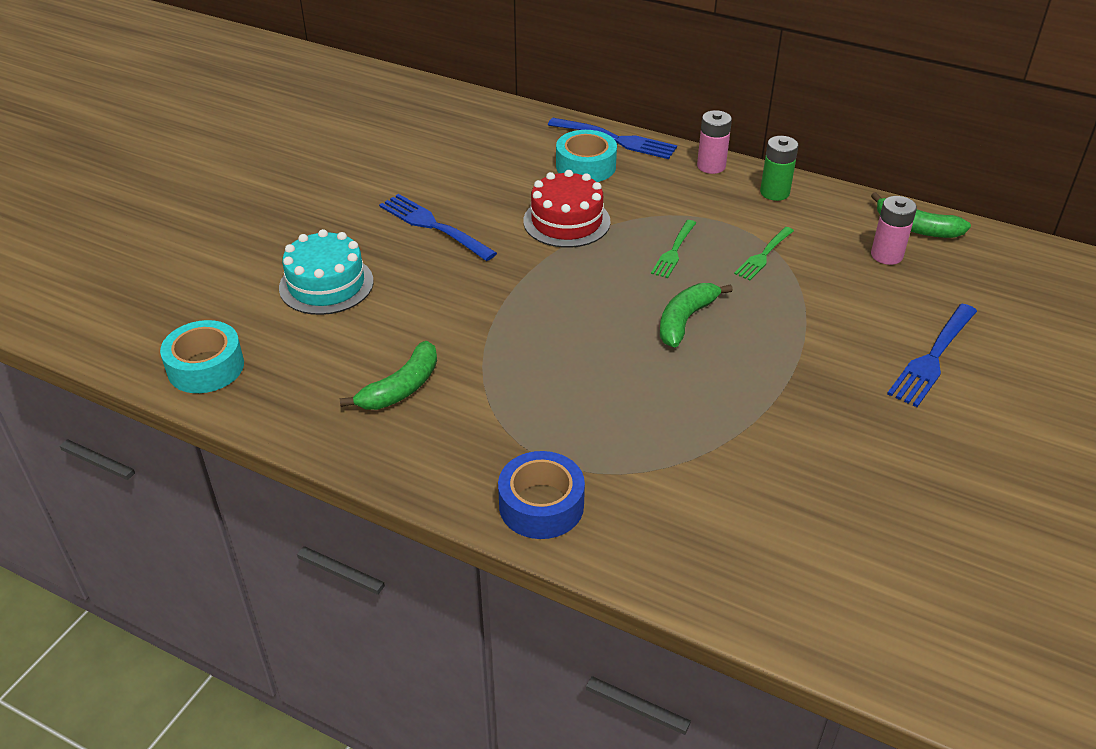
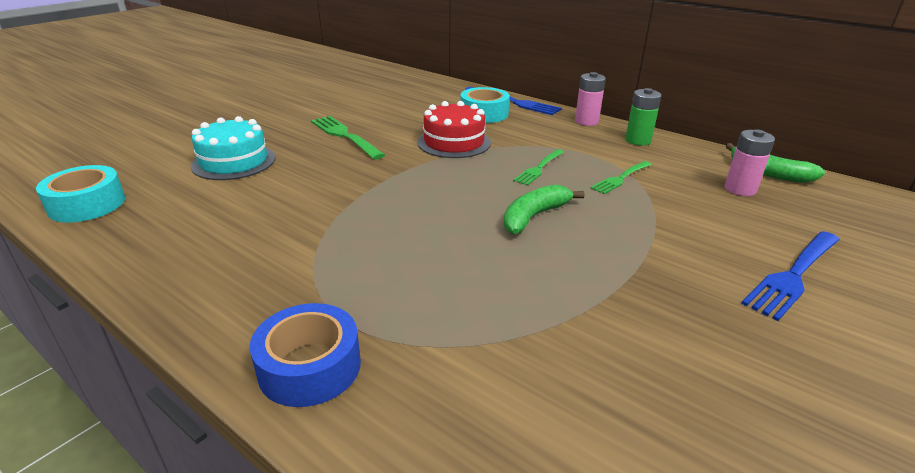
camera: 10 degrees right, 10 degrees down
(401, 388) = (240, 239): green banana -> none
(434, 226) = (345, 136): blue fork -> green fork

